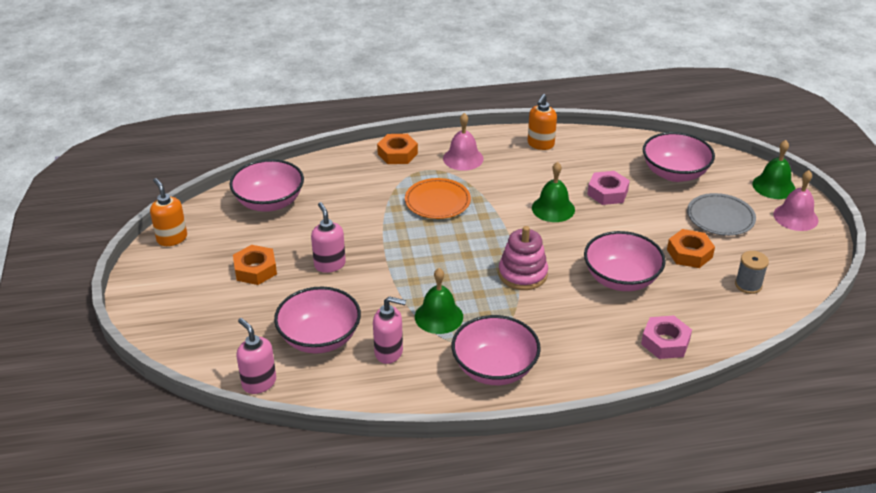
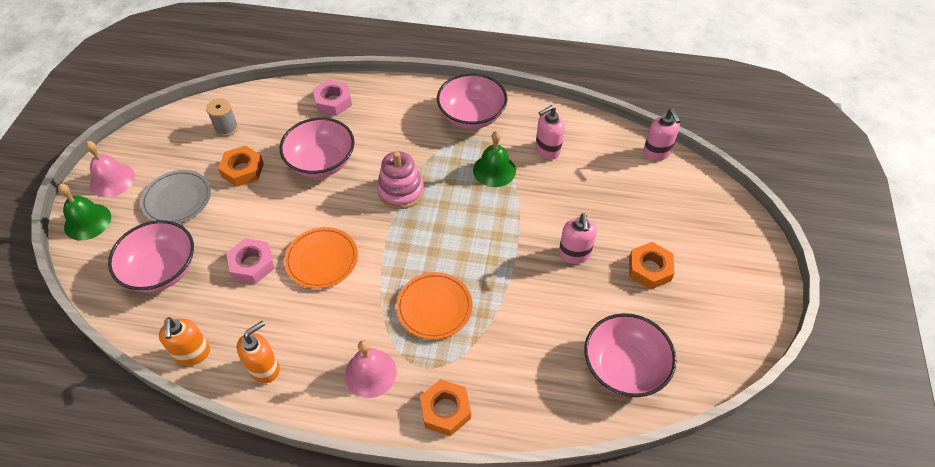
camera: 160 degrees left, 15 degrees up
(172, 238) = (739, 341): orange soap dispenser -> orange soap dispenser (193, 354)
(319, 338) = (601, 178): pink bowl -> none
(389, 352) = (547, 150): pink soap dispenser -> pink soap dispenser turned 60 degrees counterclockwise
(553, 208) = (322, 260): green bell -> orange plate

